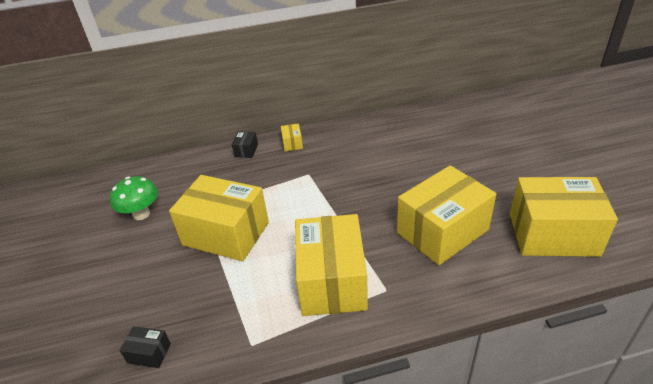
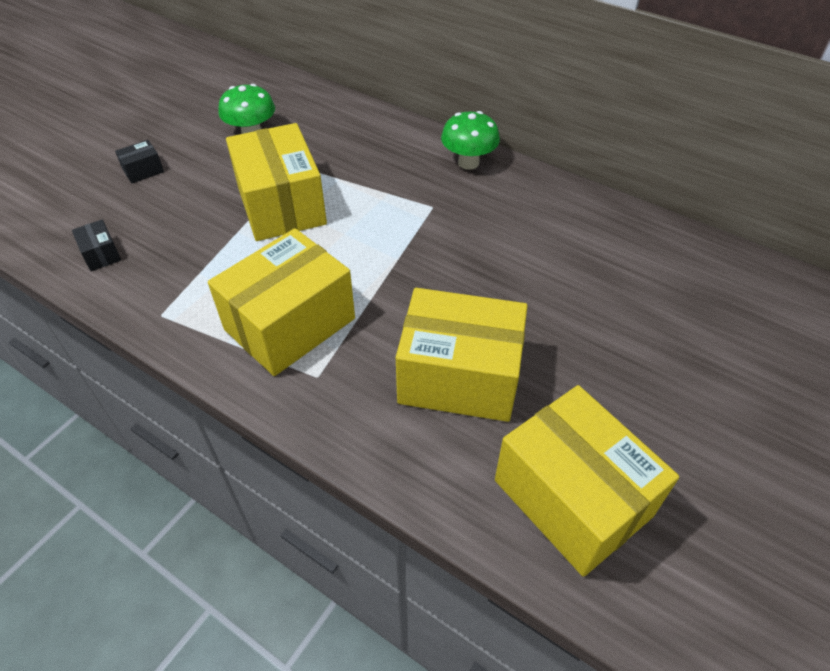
camera: 45 degrees right, 10 degrees up
(246, 150) = (416, 138): black box -> black box (143, 171)
(292, 143) = (468, 162): yellow box -> green mushroom

